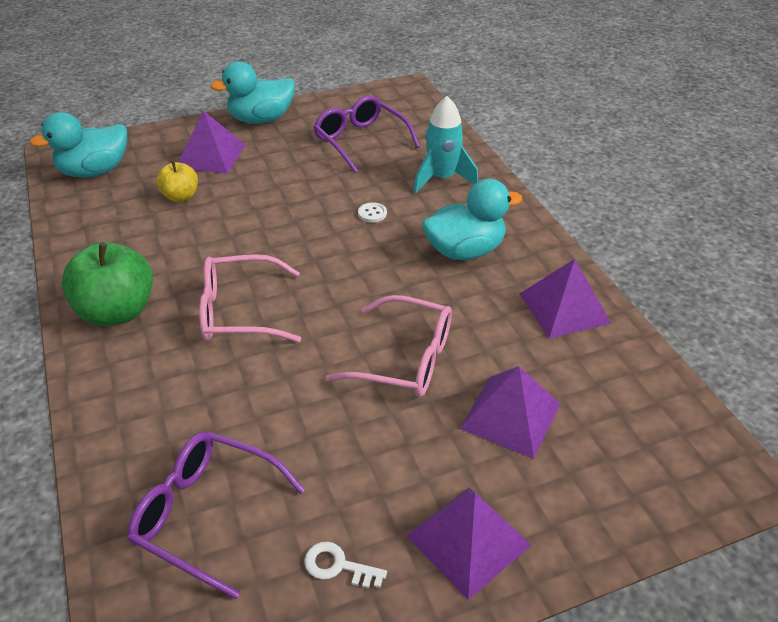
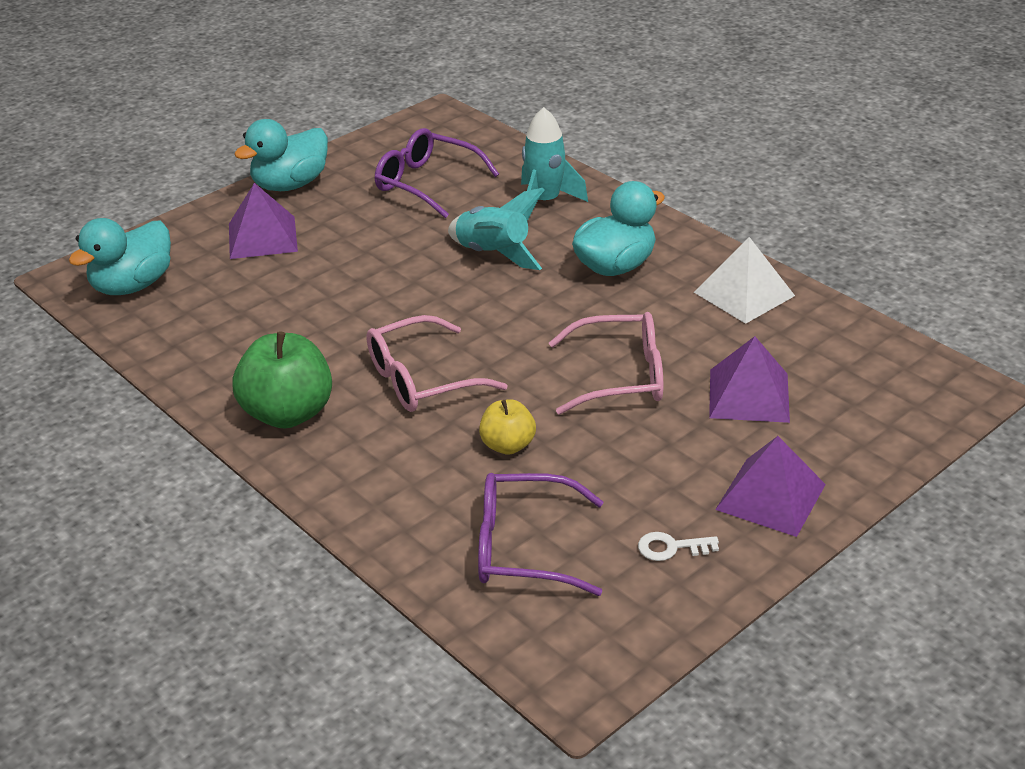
camera: 20 degrees left, 5 degrees down
(180, 196) = (262, 287): yellow apple -> yellow apple (508, 445)
(372, 213) = (493, 254): white button -> turquoise rocket
(564, 308) = (744, 294): purple pyramid -> white pyramid

